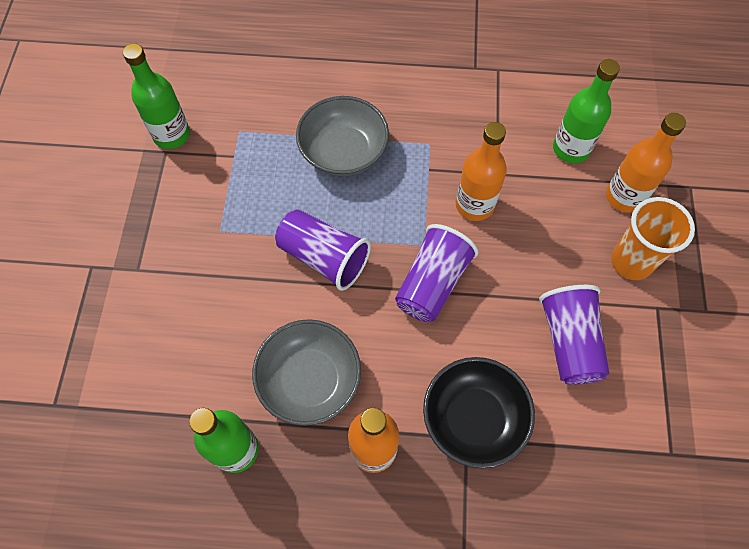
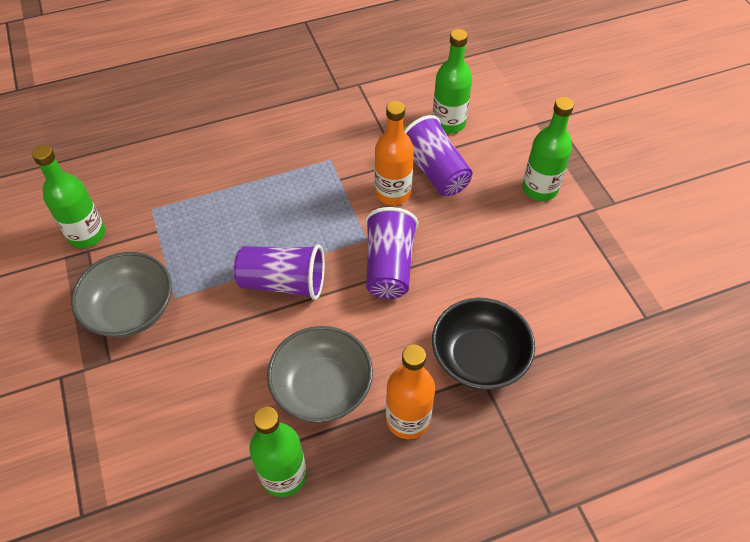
camera: 25 degrees left, 10 degrees down
(343, 151) = (257, 191): grey bowl -> grey bowl (131, 309)
(569, 342) = (524, 266): purple cup -> purple cup (435, 171)
(624, 197) = (509, 143): orange bottle -> none
(631, 262) = (540, 189): orange cup -> green bottle

